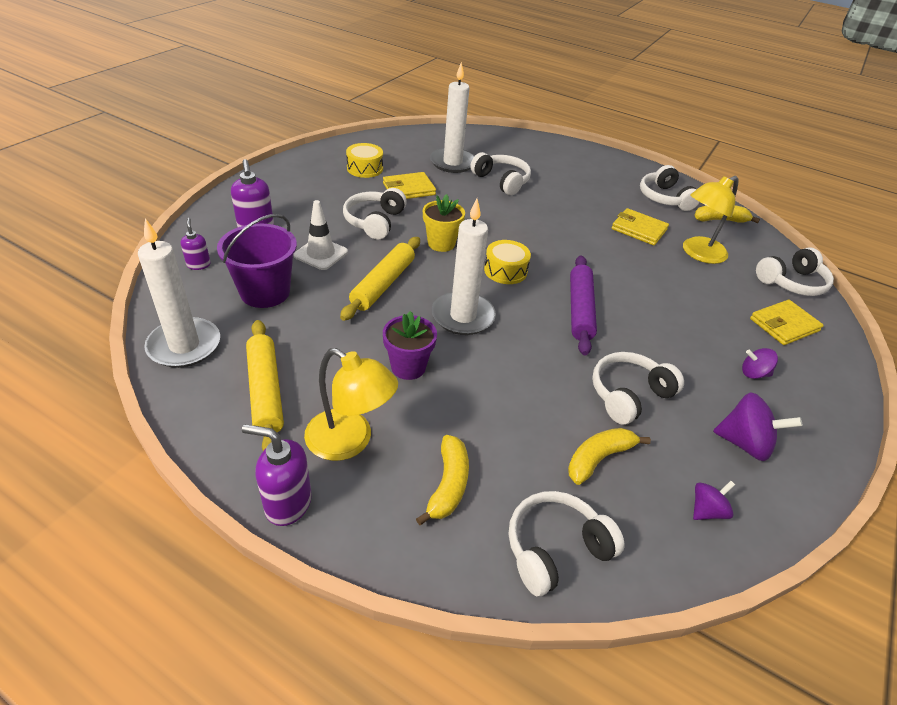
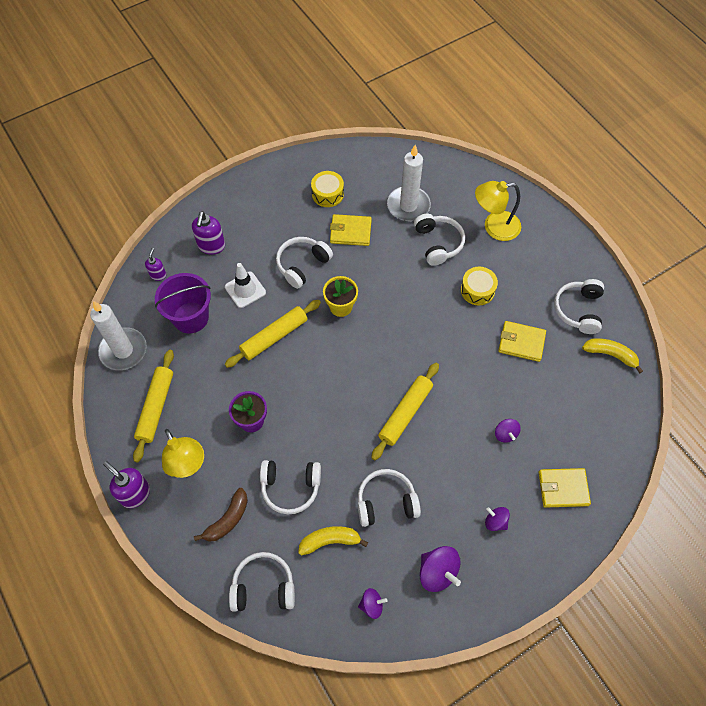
camera: 30 degrees right, 20 degrees up
(448, 485) = (227, 520): yellow banana -> brown banana
(463, 316) = (314, 388): white candle -> none
(505, 270) = (373, 353): yellow drum -> yellow drum (477, 290)
(579, 310) = (405, 413): purple rolling pin -> yellow rolling pin
(639, 229) = (521, 342): yellow wallet -> yellow wallet turned 45 degrees counterclockwise
(691, 298) = (505, 434): none -> purple spinning top
(698, 253) = (553, 388): yellow lamp -> yellow lamp (494, 227)
(791, 282) = (612, 449): white headphones -> white headphones (290, 487)

